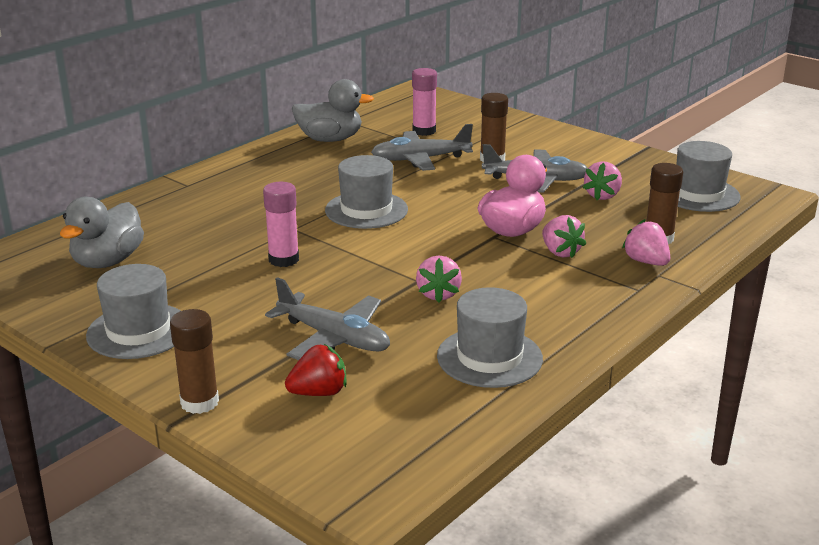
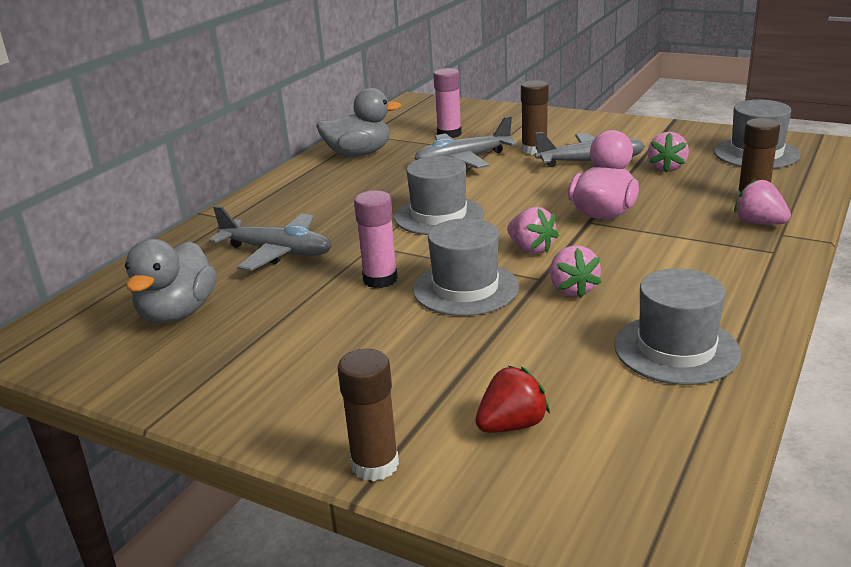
camera: 10 degrees left, 0 degrees up
(138, 331) = (254, 388): grey hat -> grey hat (465, 288)
(334, 338) = (489, 356): grey plane -> grey plane (277, 252)
(560, 252) = (667, 227): pink strawberry -> pink strawberry (531, 249)

